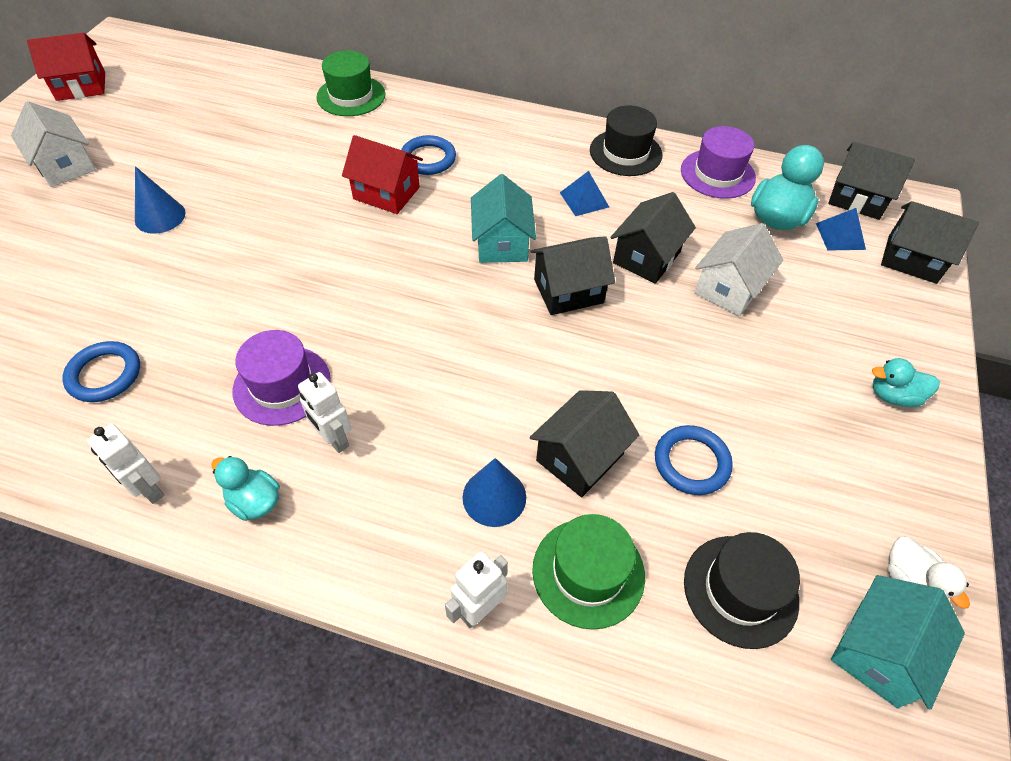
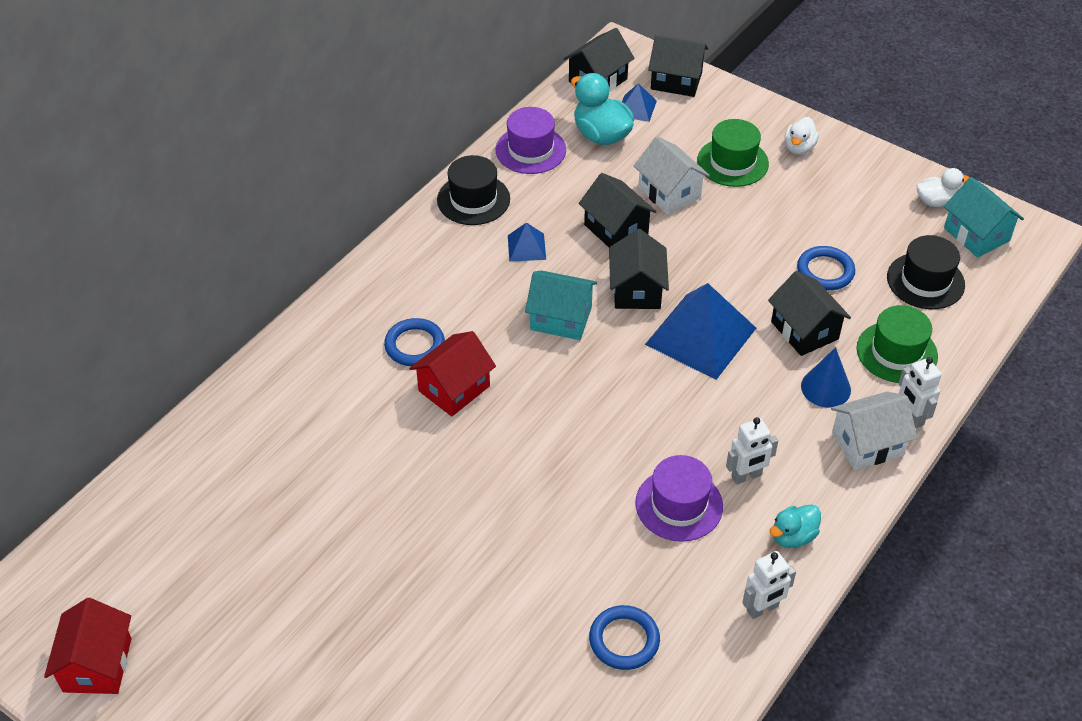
camera: 70 degrees left, 5 degrees down
(65, 166) = (270, 680): white house -> white house (867, 444)
(160, 216) = (408, 586): blue cone -> none
(351, 96) = (269, 390): green hat -> green hat (732, 162)
(527, 357) = (700, 336): none -> blue pyramid
(893, 396) = (799, 148): turquoise duck -> white duck
(912, 259) = (676, 81): black house -> black house turned 60 degrees clockwise

